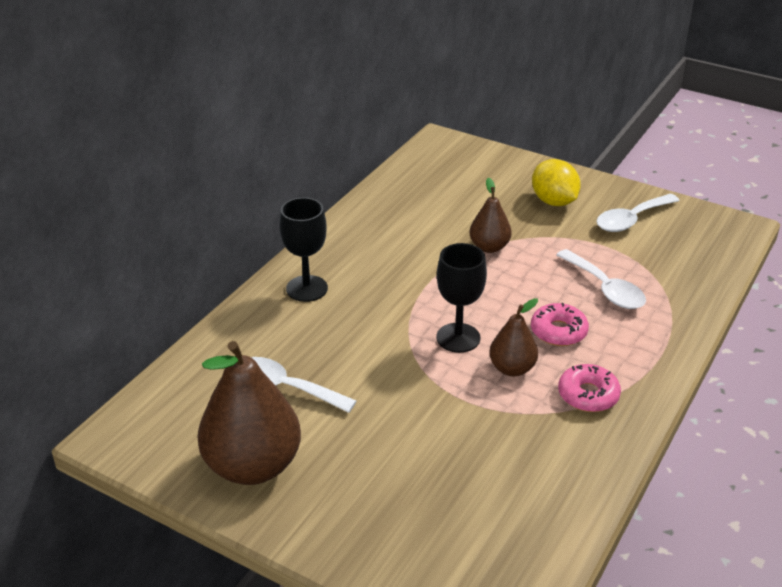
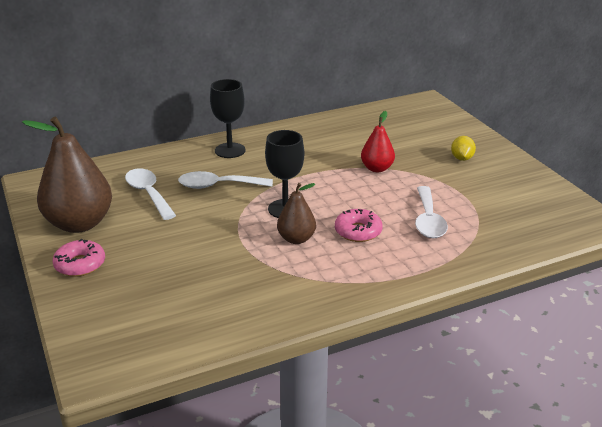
camera: 35 degrees right, 5 degrees down
(489, 247) = (377, 168): brown pear -> red pear
(553, 201) = (461, 158): yellow lemon -> yellow lemon, size x0.63
(588, 395) = (327, 274): pink donut -> pink donut (80, 264)
(631, 220) = (508, 188): white spoon -> white spoon (218, 186)

